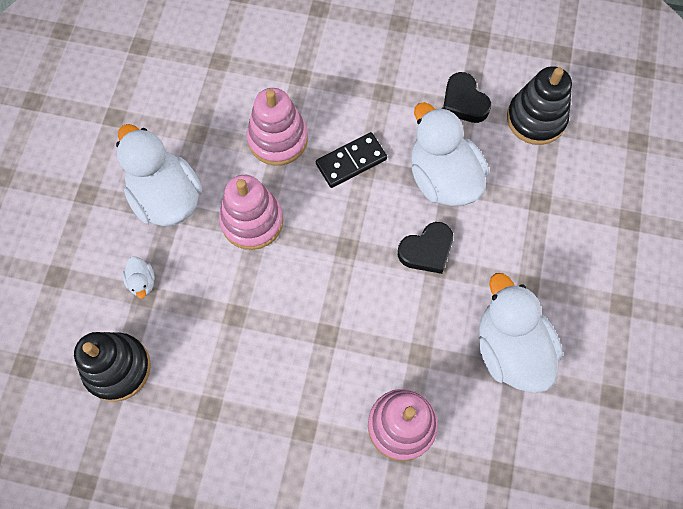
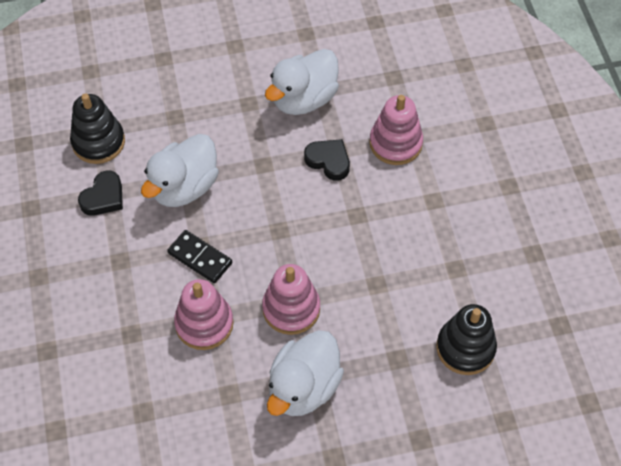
camera: 115 degrees left, 10 degrees down
(142, 282) = (388, 367): white duck -> none
(426, 250) = (253, 176): black heart -> black heart (328, 161)

